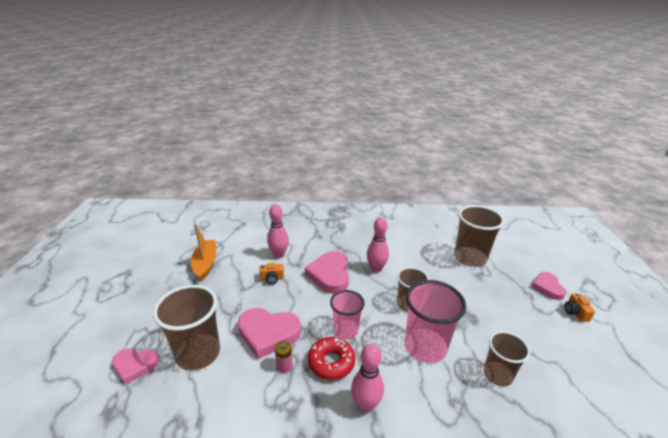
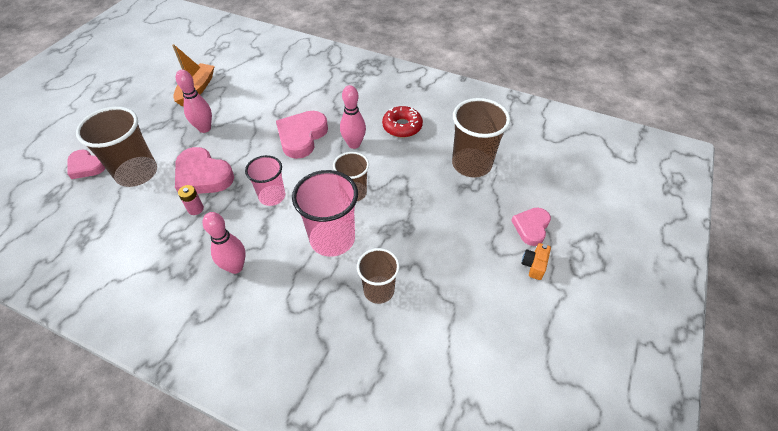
camera: 25 degrees right, 20 degrees up
(272, 279) = (244, 123): orange camera -> none
(279, 255) = (269, 99): pink bowling pin -> pink bowling pin (204, 128)
(331, 362) = (236, 220): red donut -> red donut (402, 126)

